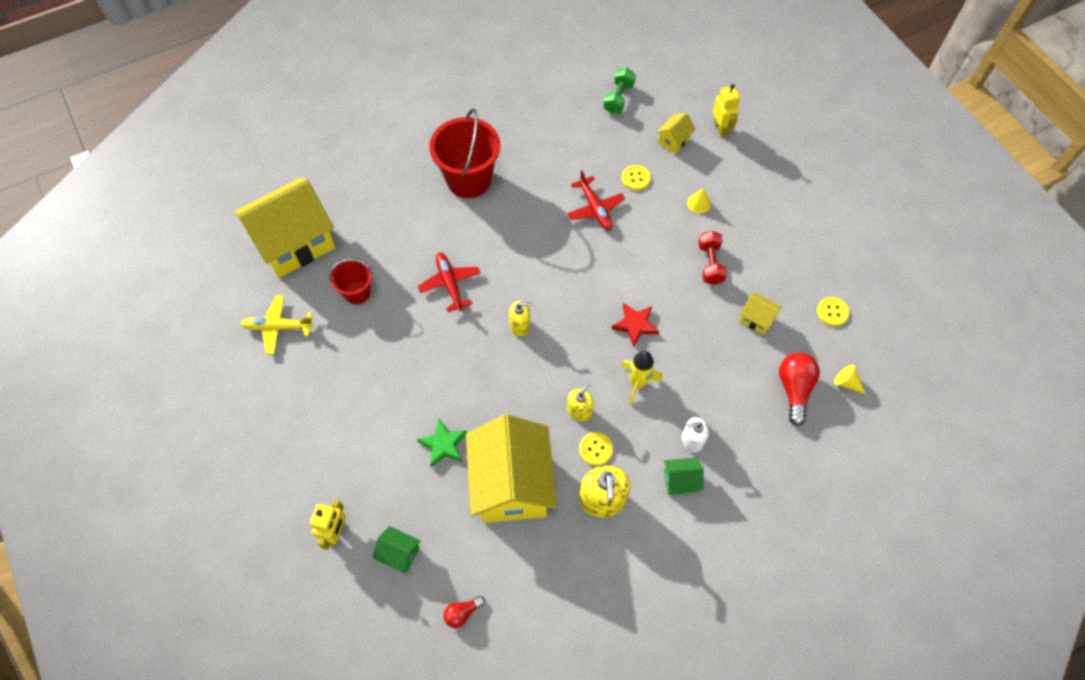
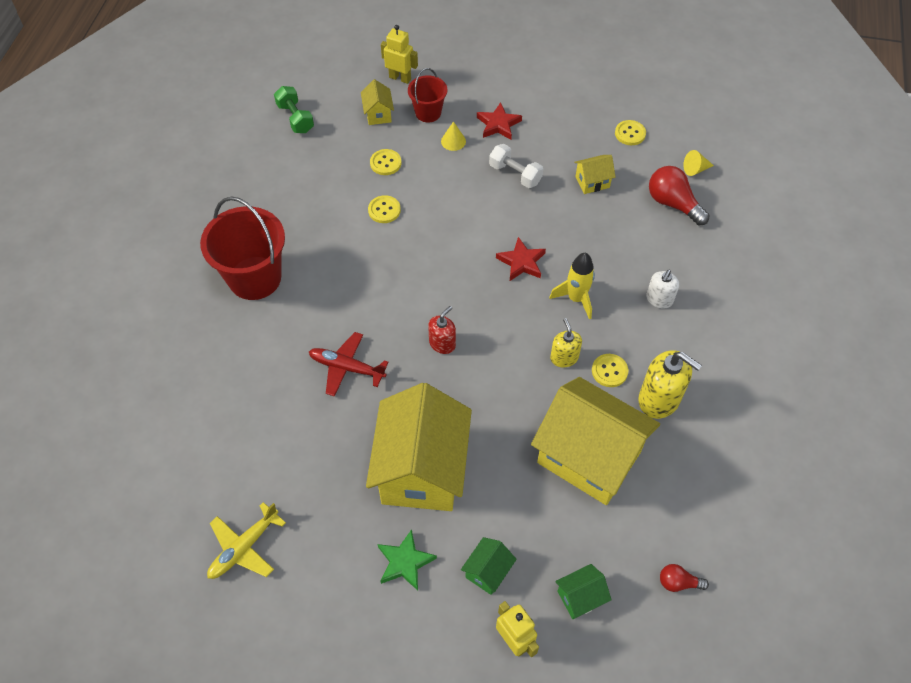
camera: 50 degrees left, 5 degrees down
(295, 243) = (165, 468): yellow house -> yellow house (421, 470)
(357, 292) = (277, 450): red bucket -> red bucket (428, 113)
(443, 445) = (504, 485): green star -> green star (405, 562)
(462, 613) = (678, 582): red light bulb -> red light bulb turned 90 degrees clockwise
(520, 326) = (442, 343): yellow soap dispenser -> red soap dispenser
(595, 208) = (384, 210): red plane -> yellow button
(680, 481) = (687, 333): green house -> green house (488, 572)
(710, 264) = (515, 174): red dumbbell -> white dumbbell
(745, 219) = (498, 124): none -> red star

